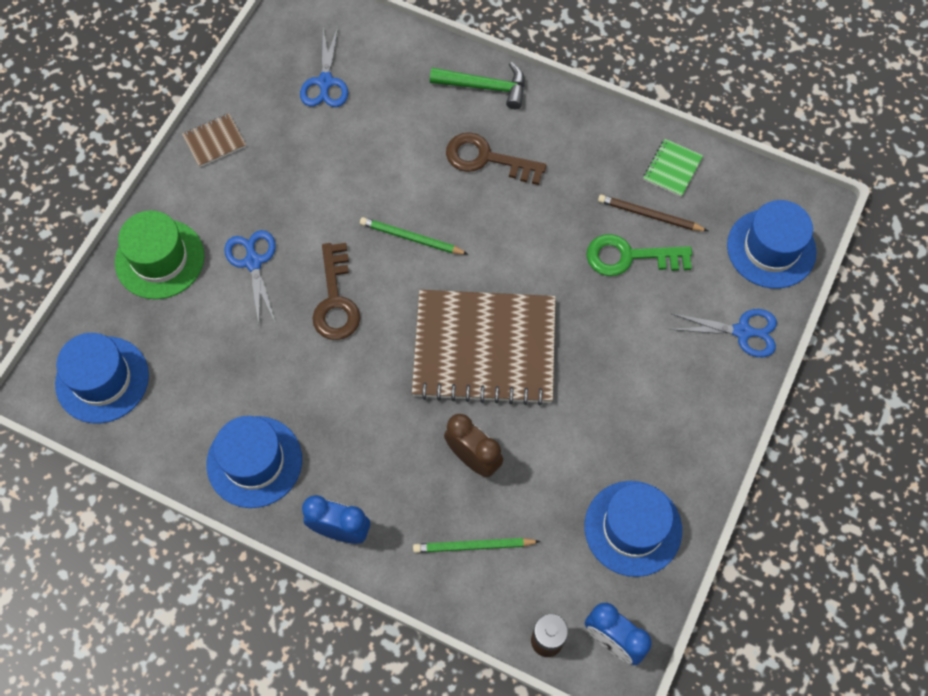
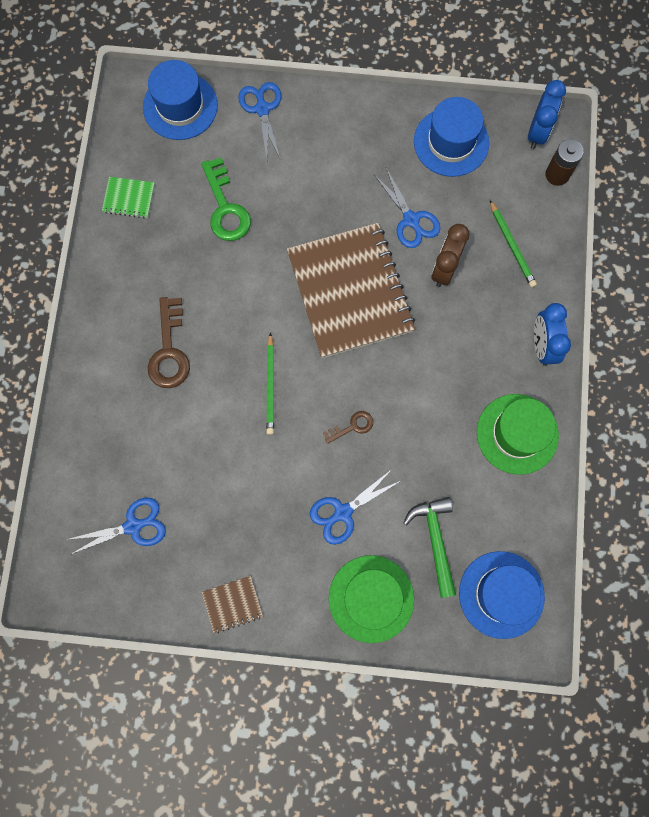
camera: 110 degrees left, 10 degrees up
(214, 141) = (232, 604): brown notebook -> brown notebook turned 60 degrees counterclockwise
(254, 461) = (517, 434): blue hat -> green hat
(335, 300) = (352, 426): brown key -> brown key, size x0.54
(484, 87) = (93, 378): green hammer -> green hammer (435, 541)
(547, 444) = (411, 220): none -> blue scissors
(650, 215) = (181, 203): brown pencil -> none

